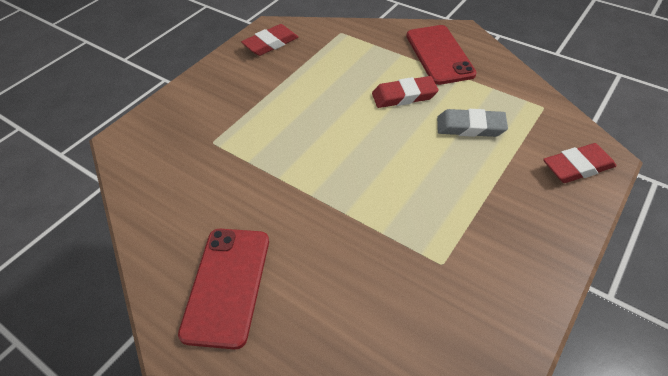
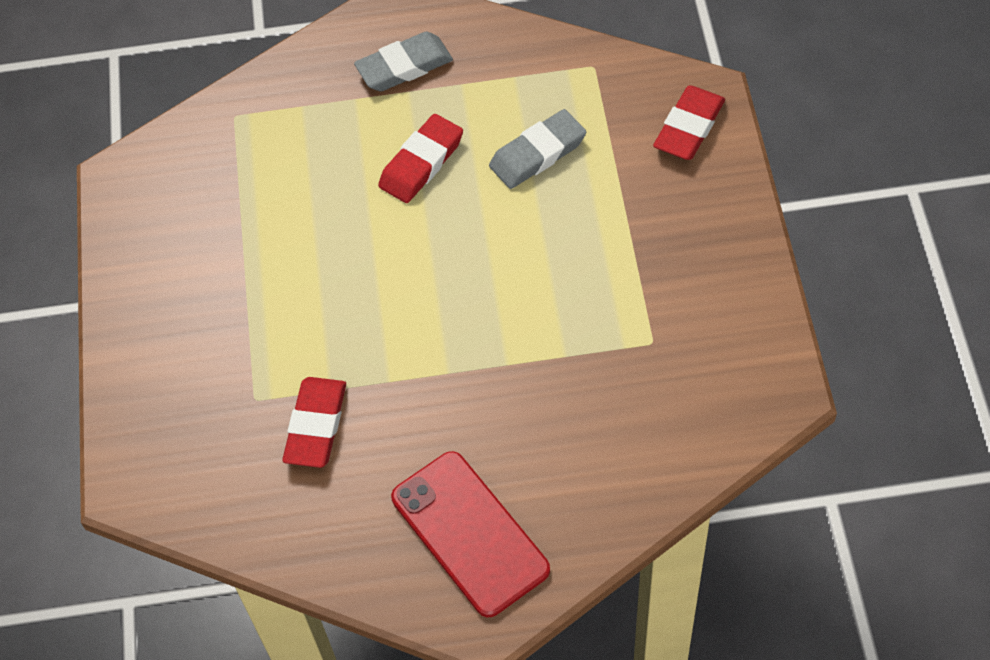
camera: 40 degrees left, 10 degrees up
(270, 43) = (155, 202): red eraser -> red eraser (316, 425)
(439, 55) = (404, 66): red phone -> grey eraser

